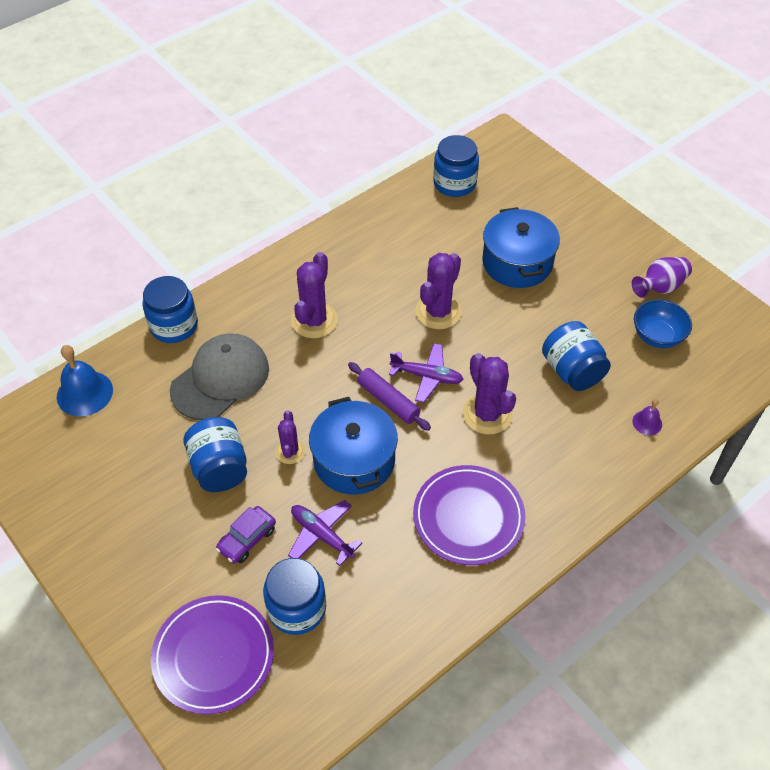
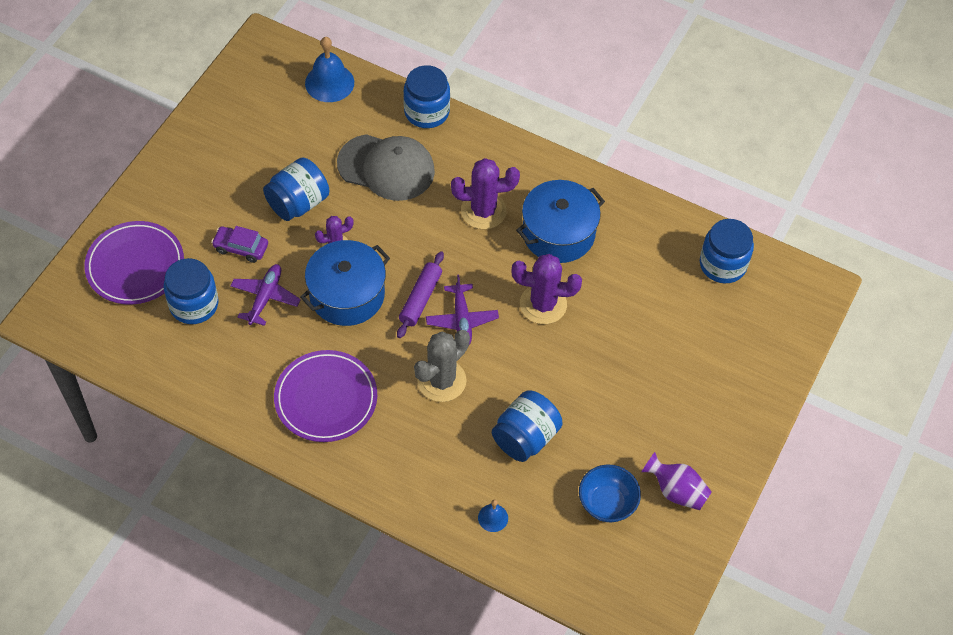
camera: 65 degrees right, 5 degrees up
(487, 414) = (441, 381): purple cactus -> grey cactus
(517, 262) = (642, 352): blue pot -> blue pot (558, 233)
(647, 422) = (493, 518): purple bell -> blue bell

